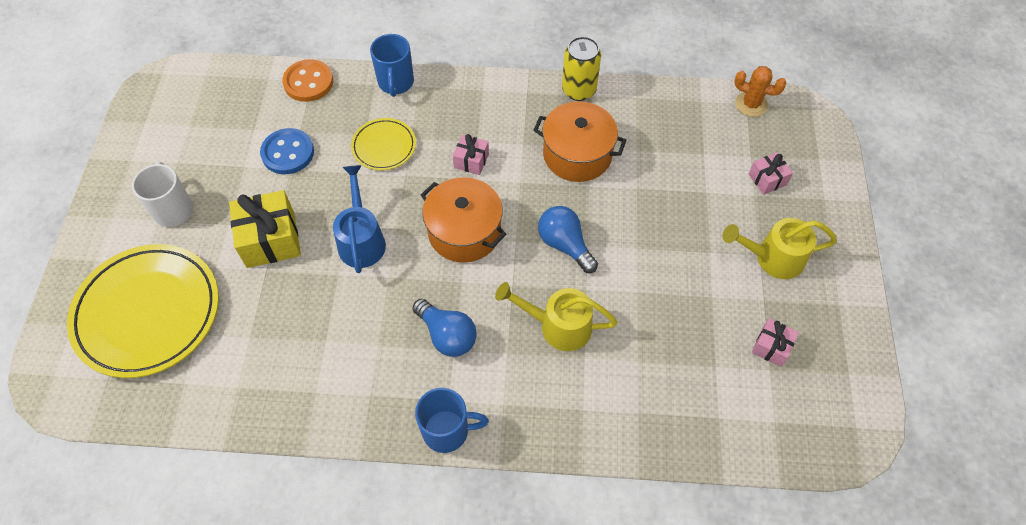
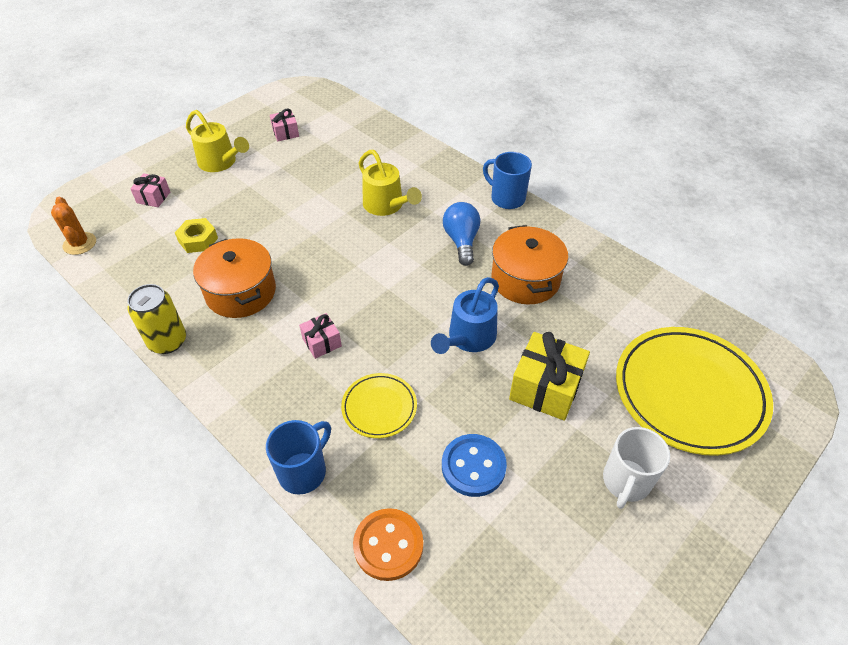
camera: 140 degrees left, 10 degrees down
(464, 232) = (385, 293): orange pot -> orange pot (525, 279)
(565, 245) = (327, 242): blue light bulb -> none
(671, 170) = (198, 240): none -> yellow nut

